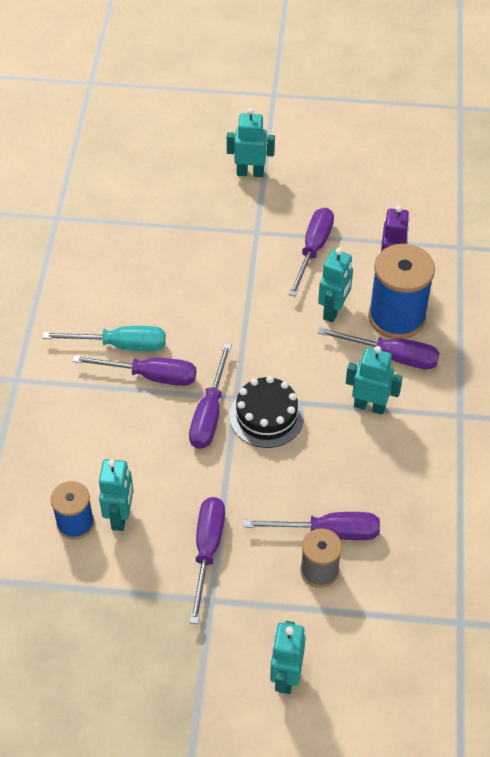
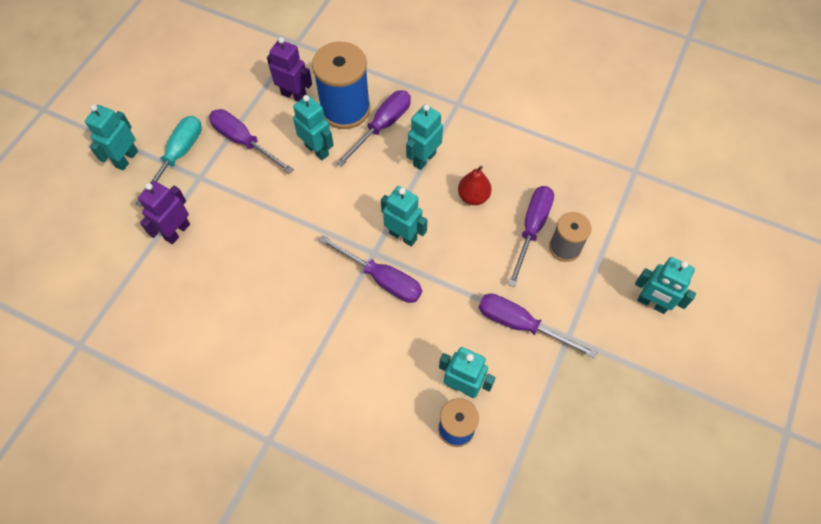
camera: 70 degrees left, 10 degrees up
(121, 345) = (272, 330): turquoise screwdriver -> turquoise screwdriver (178, 156)
(150, 376) = (320, 315): purple screwdriver -> none
(191, 238) = (177, 231): none -> purple robot
(266, 416) = (403, 236): black cake -> turquoise robot
(343, 465) = (473, 197): none -> red pear

